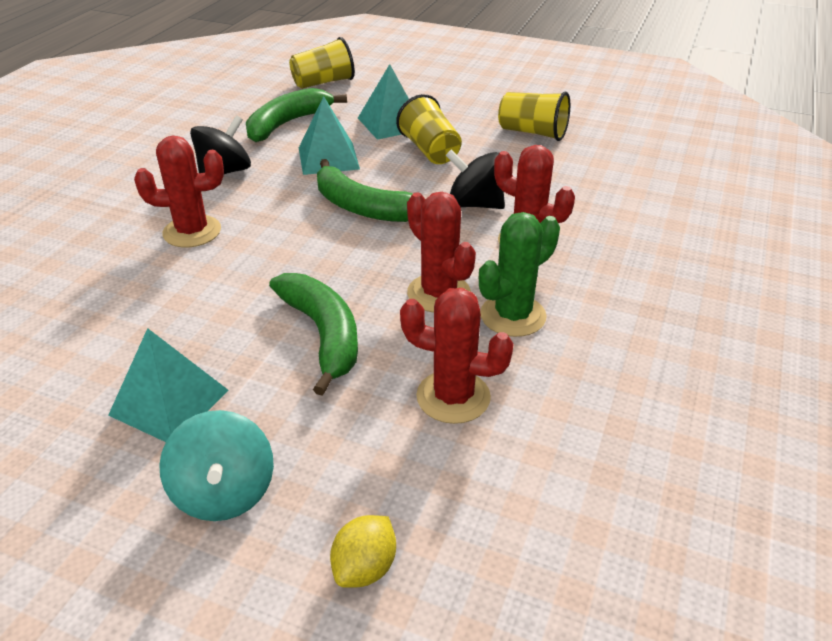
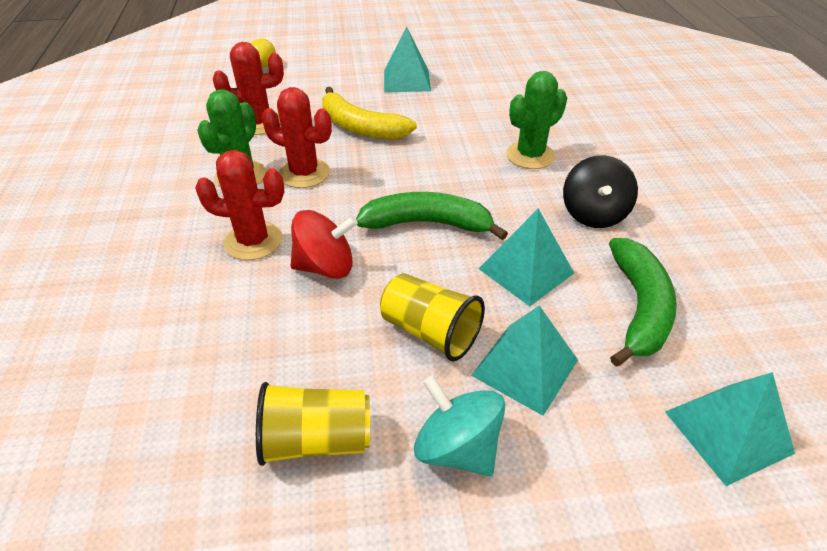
camera: 150 degrees right, 5 degrees up
(192, 232) = (530, 155): red cactus -> green cactus
(224, 492) = (343, 66): turquoise spinning top -> turquoise spinning top (457, 447)
(323, 83) = (727, 432): yellow cup -> turquoise pyramid
(323, 335) = (360, 127): green banana -> yellow banana
(474, 204) = (325, 267): black spinning top -> red spinning top

